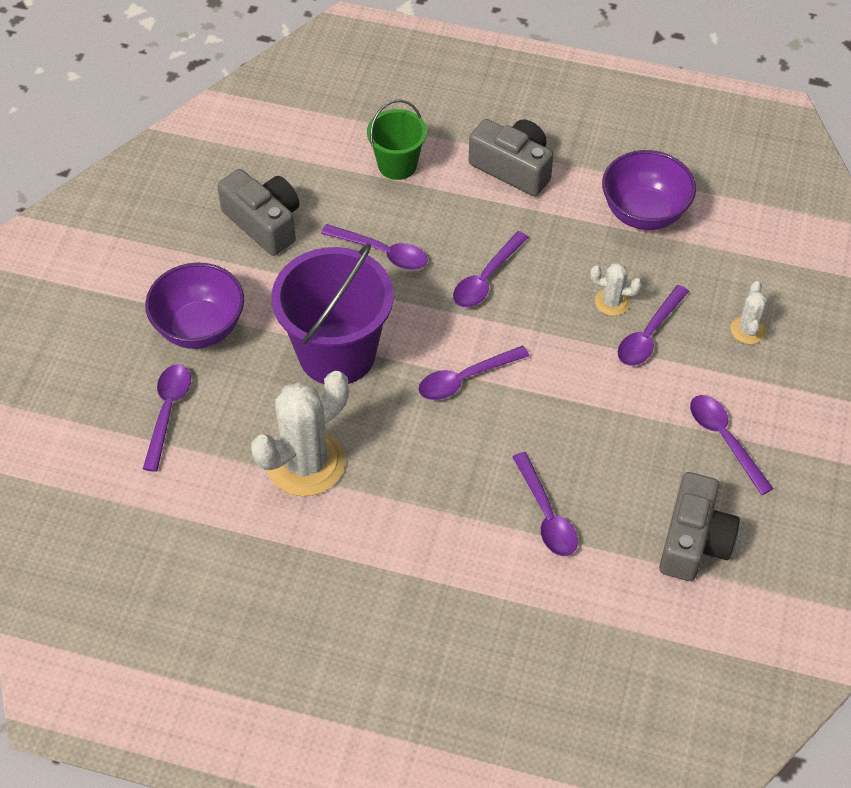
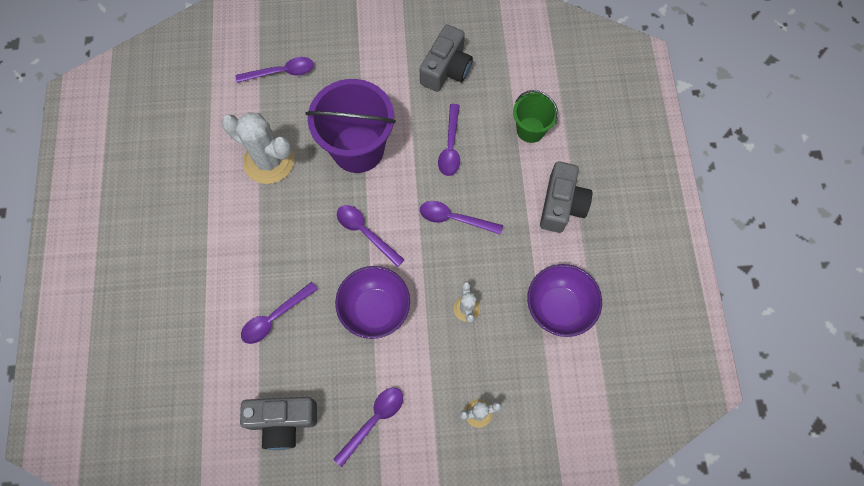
camera: 70 degrees right, 15 degrees up
(200, 328) = (349, 65): purple bowl -> purple bowl (375, 309)
(649, 334) = (447, 342): purple spoon -> none

